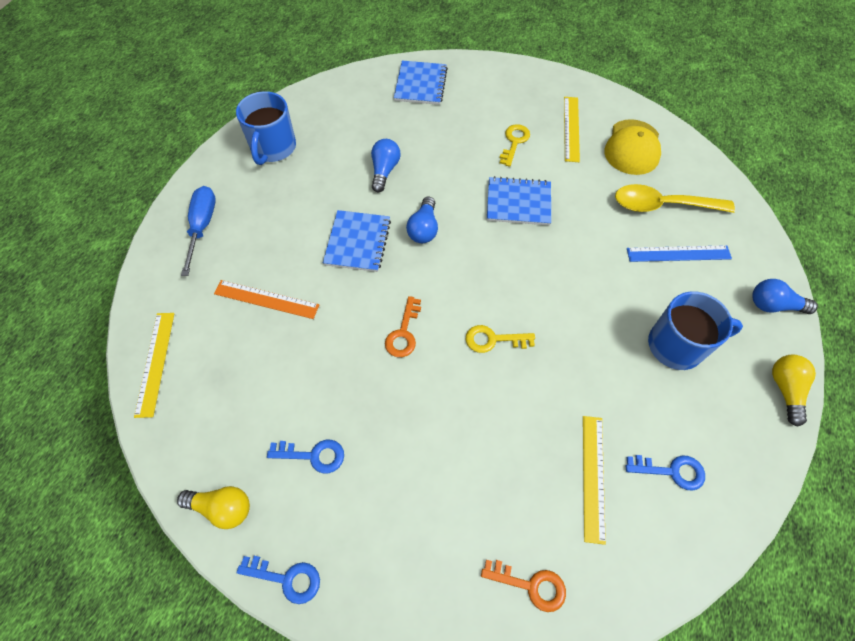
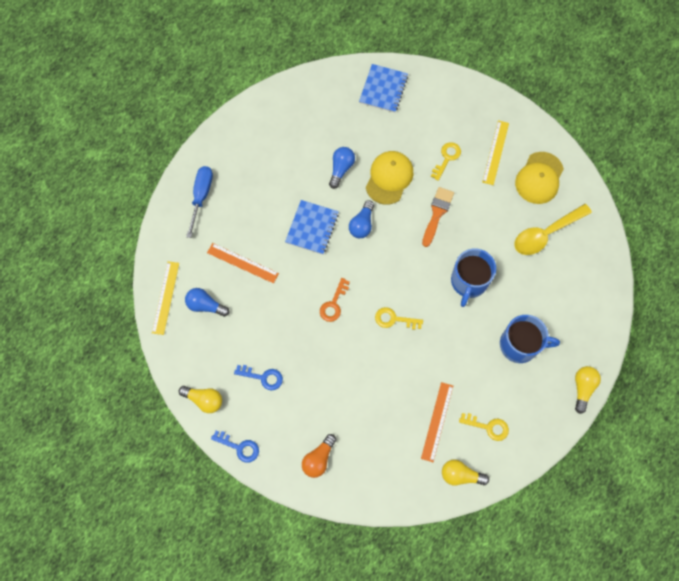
camera: 10 degrees right, 10 degrees up
(273, 148) = (258, 134): blue mug -> blue mug (468, 282)
(421, 574) = (318, 459): none -> orange light bulb
(448, 172) = (389, 178): none -> yellow cap
(518, 202) = (437, 213): blue notebook -> orange brush
(530, 585) = (382, 476): orange key -> none
(593, 477) = (437, 421): yellow ruler -> orange ruler
(654, 558) = (460, 475): none -> yellow light bulb
(662, 205) = (546, 234): yellow spoon -> yellow spoon turned 45 degrees counterclockwise
(671, 471) = (488, 427): blue key -> yellow key
(678, 254) = (544, 276): blue ruler -> none
(773, 305) = (599, 327): blue light bulb -> blue light bulb (205, 305)

